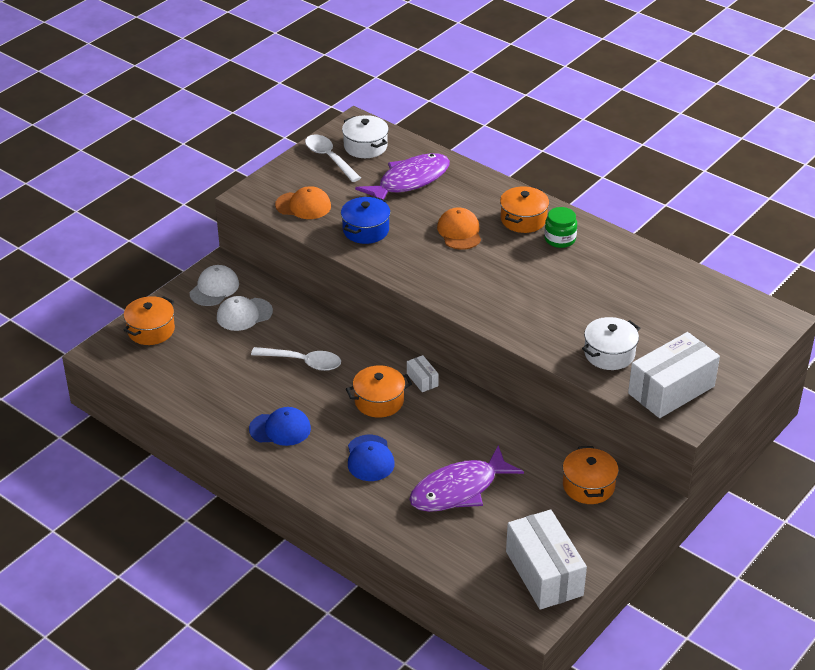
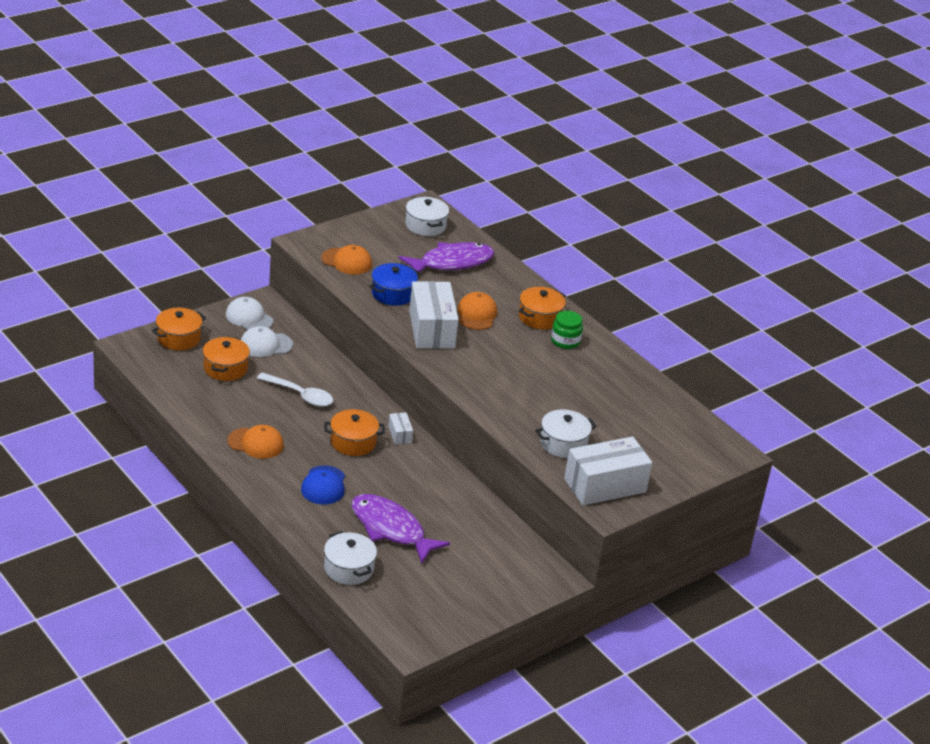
camera: 10 degrees right, 5 degrees down
(214, 288) = (249, 318): white cap -> white cap turned 90 degrees counterclockwise
(280, 429) = (256, 443): blue cap -> orange cap
(329, 158) = (388, 228): white spoon -> none
(435, 547) = (349, 568): none -> white pot
(459, 489) = (391, 529): purple fish -> purple fish turned 60 degrees clockwise
(544, 573) = (435, 613): white box -> white box (431, 329)
(588, 486) = (508, 555): orange pot -> orange pot (225, 368)

